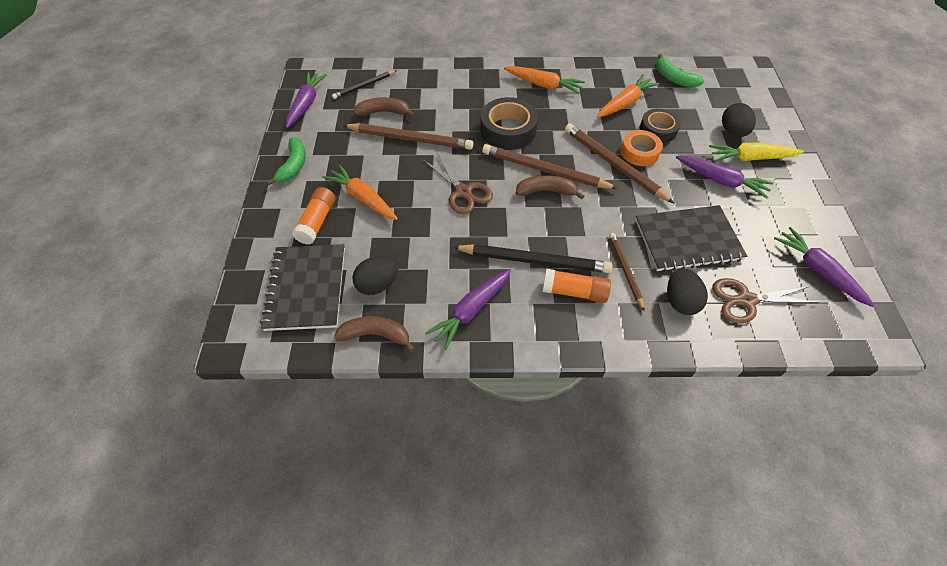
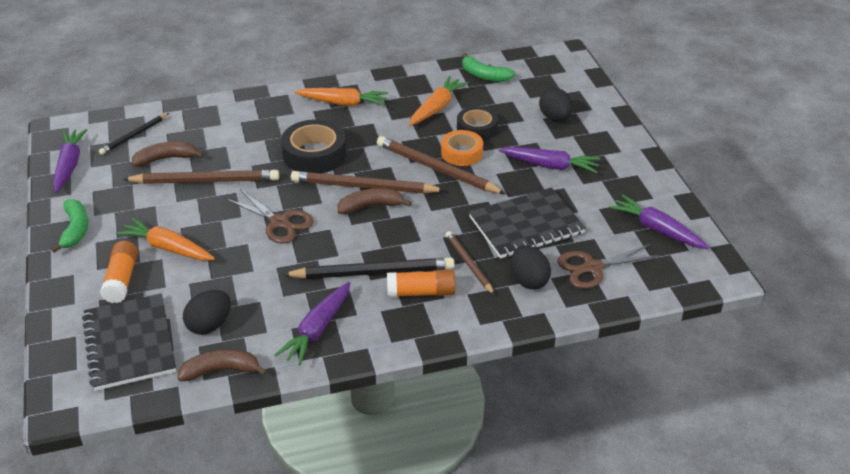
camera: 15 degrees left, 15 degrees down
(751, 158) = (577, 140): yellow carrot -> none

